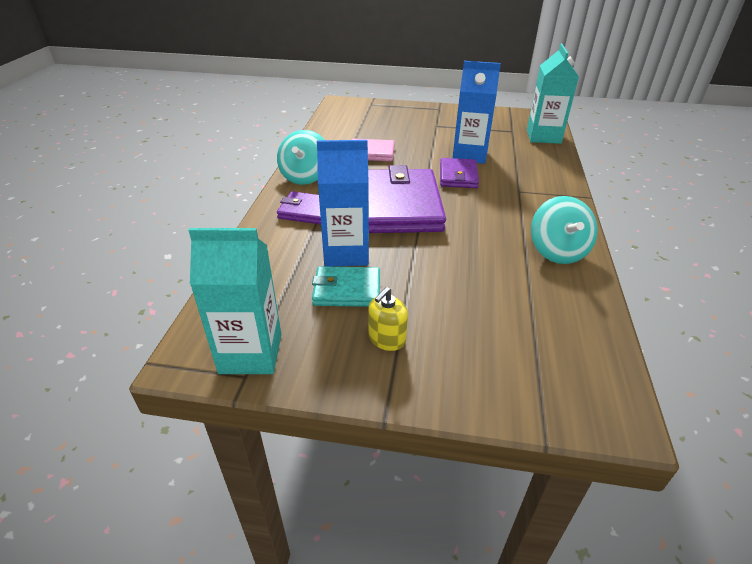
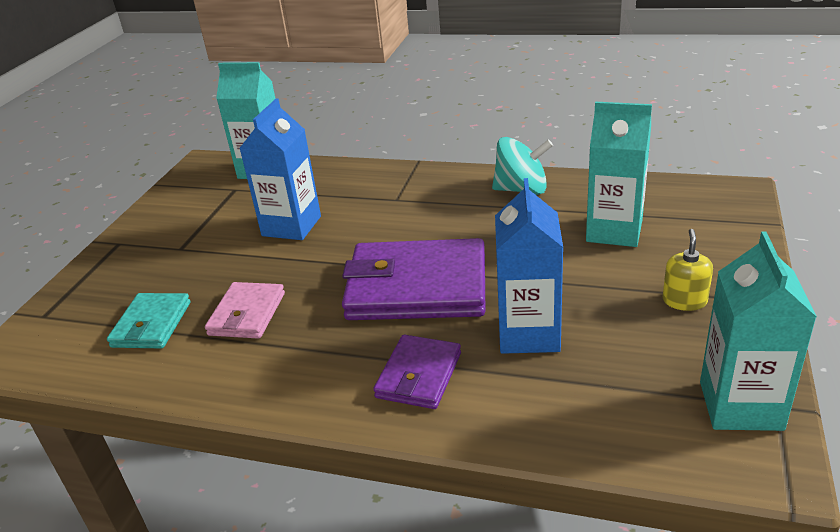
camera: 80 degrees left, 5 degrees down
(305, 177) = (304, 387): turquoise spinning top -> none
(347, 290) = (606, 331): turquoise wallet -> turquoise wallet (151, 324)
(387, 339) = (684, 301): yellow soap dispenser -> yellow soap dispenser turned 120 degrees counterclockwise
(458, 176) = (348, 238): purple wallet -> none
(496, 304) = (614, 231): none -> turquoise carton

